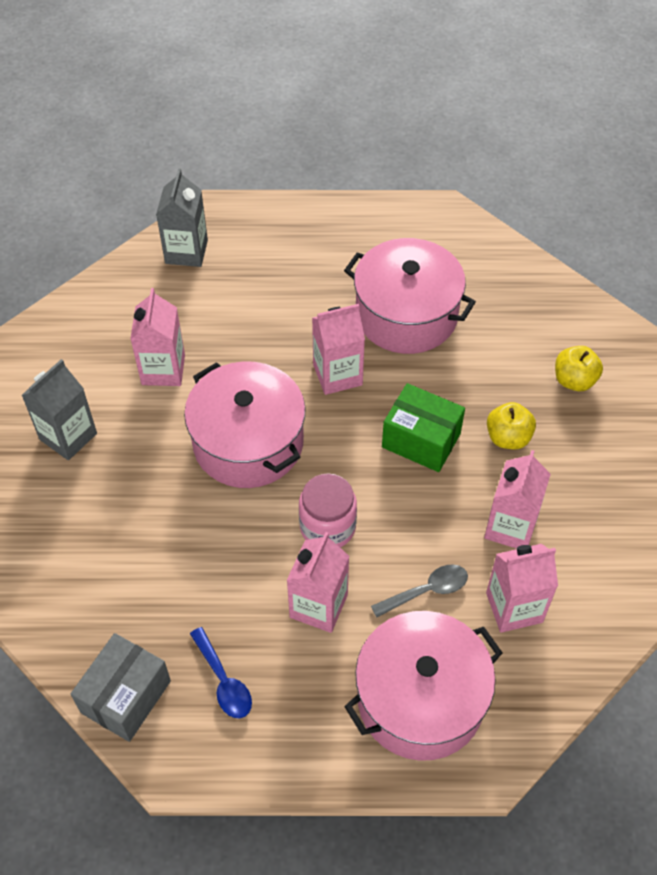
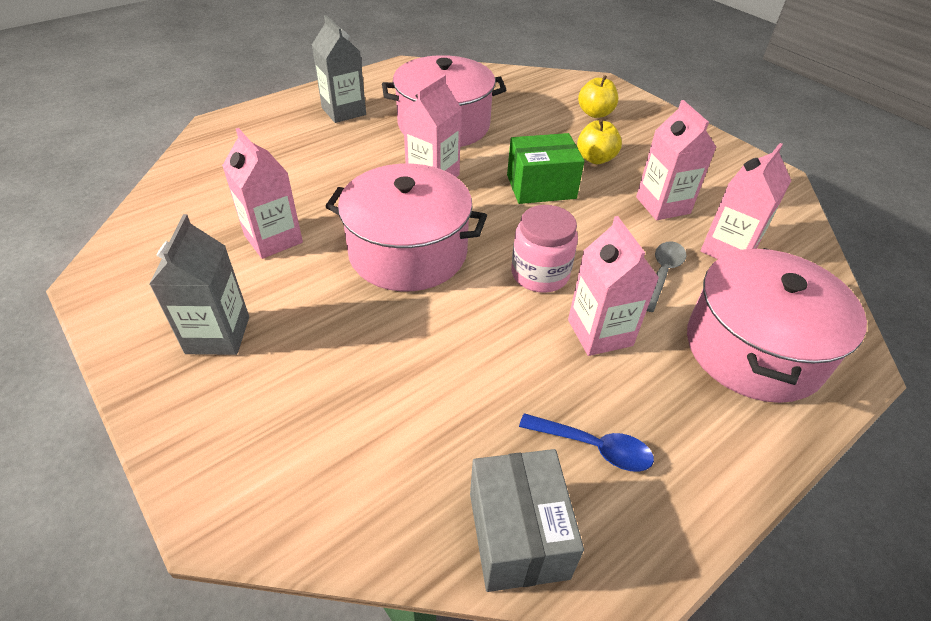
camera: 40 degrees left, 10 degrees down
(186, 252) = (217, 156): grey carton -> grey carton (344, 111)

